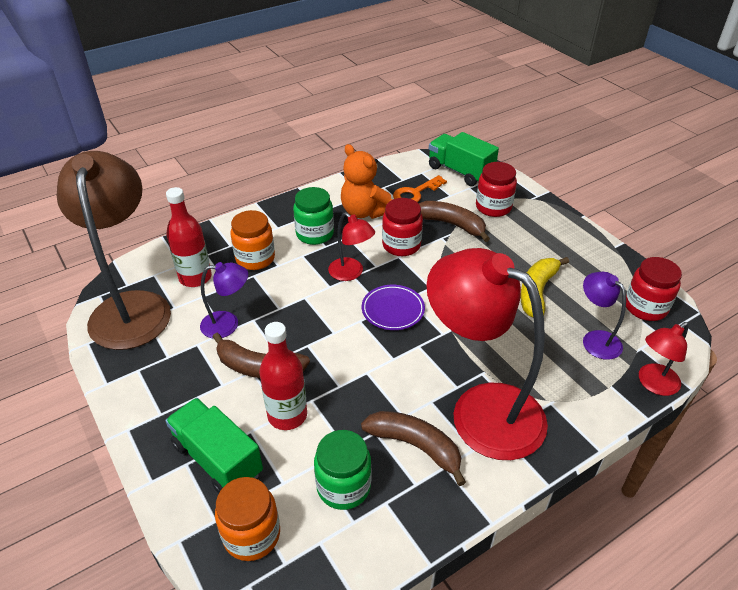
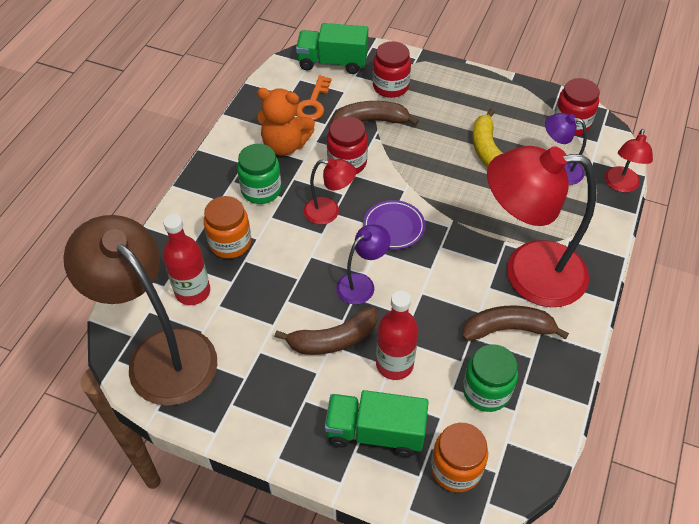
camera: 35 degrees left, 10 degrees up
(228, 324) = (268, 318): purple lamp -> purple lamp (362, 284)

